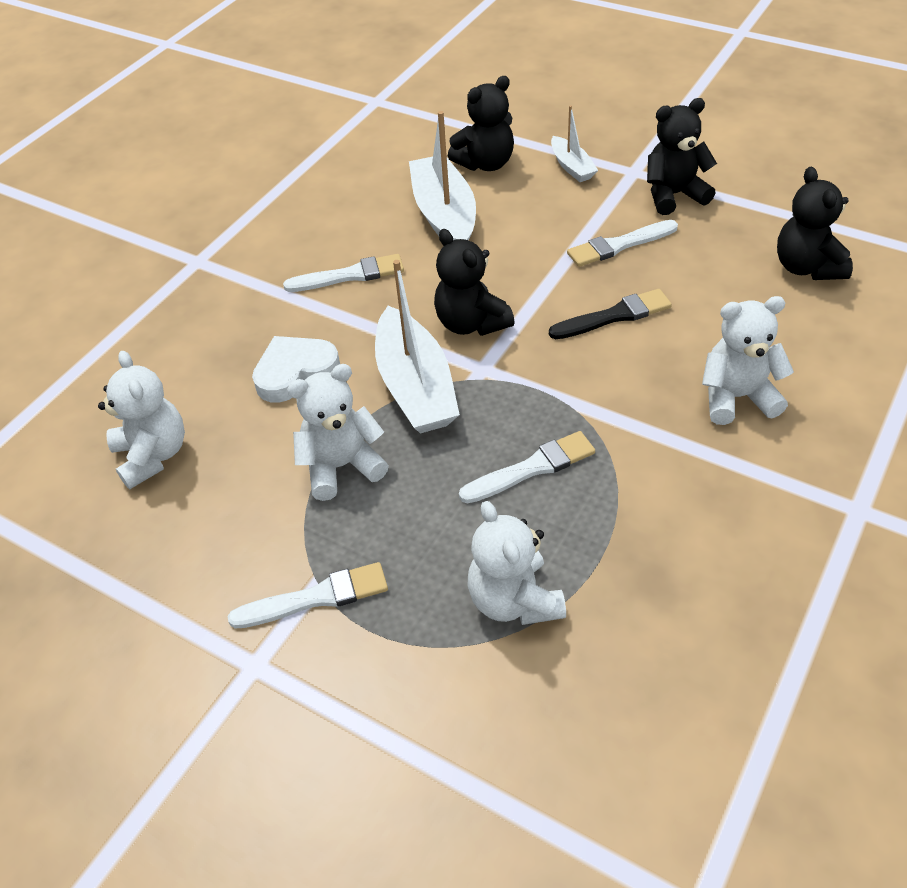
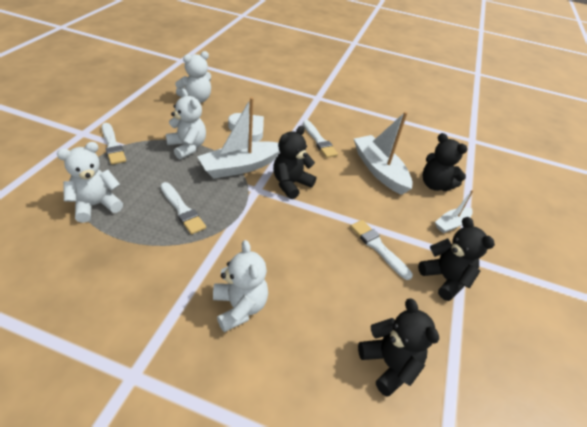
camera: 70 degrees right, 5 degrees down
(444, 215) = (379, 170): white boat -> white boat turned 90 degrees counterclockwise
(614, 316) = (308, 244): black brush -> none
(807, 267) = (389, 364): black teddy bear -> black teddy bear turned 90 degrees clockwise

